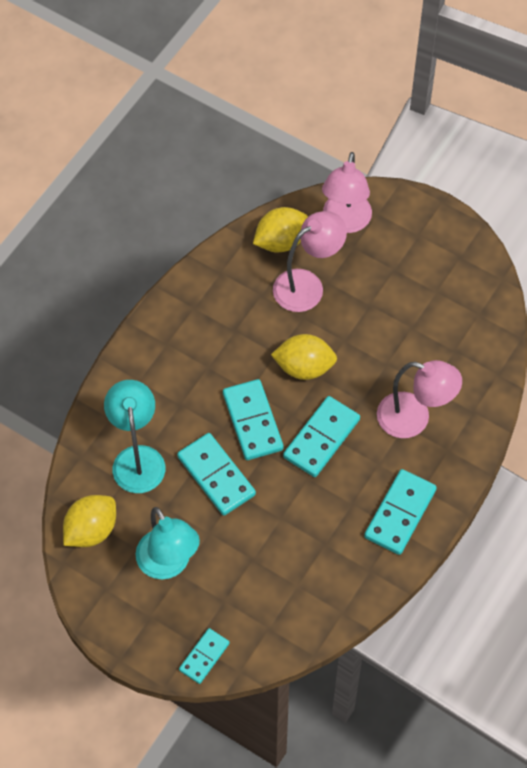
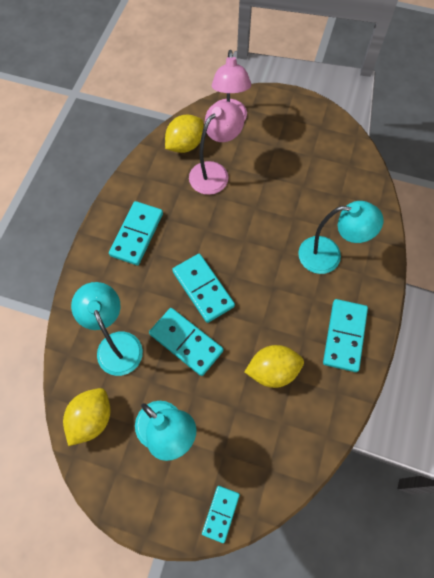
camera: 15 degrees left, 5 degrees up
(304, 367) = (231, 235): yellow lemon -> yellow lemon (273, 371)
(321, 438) = (262, 289): turquoise domino -> turquoise domino (136, 234)
(414, 419) = (329, 256): pink lamp -> turquoise lamp

